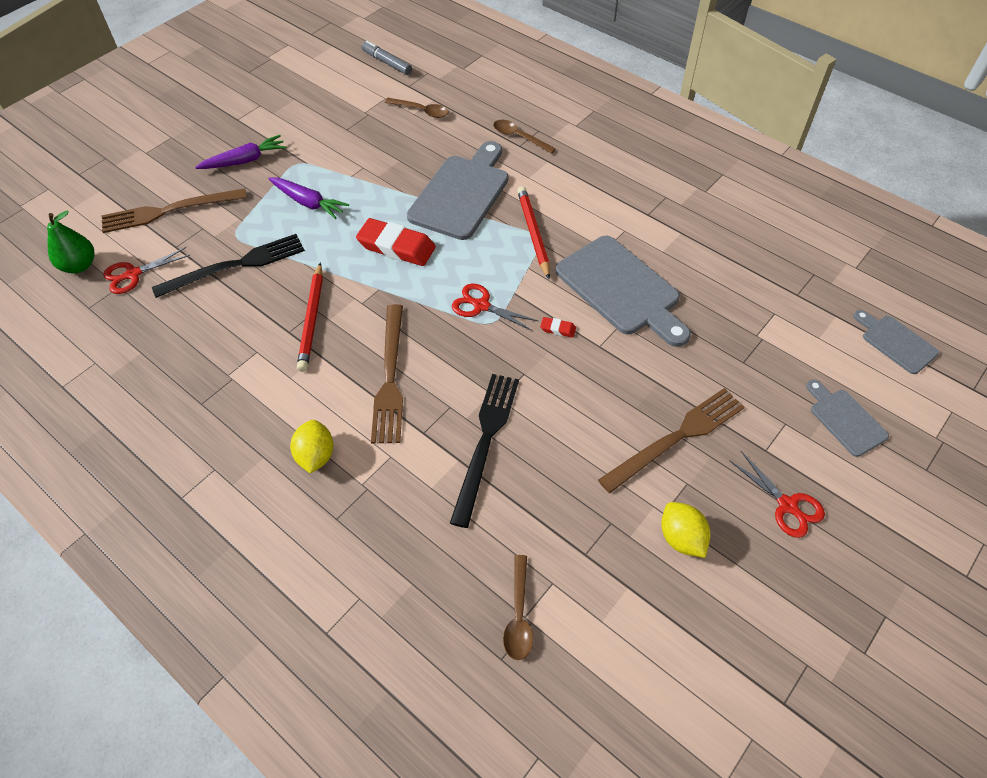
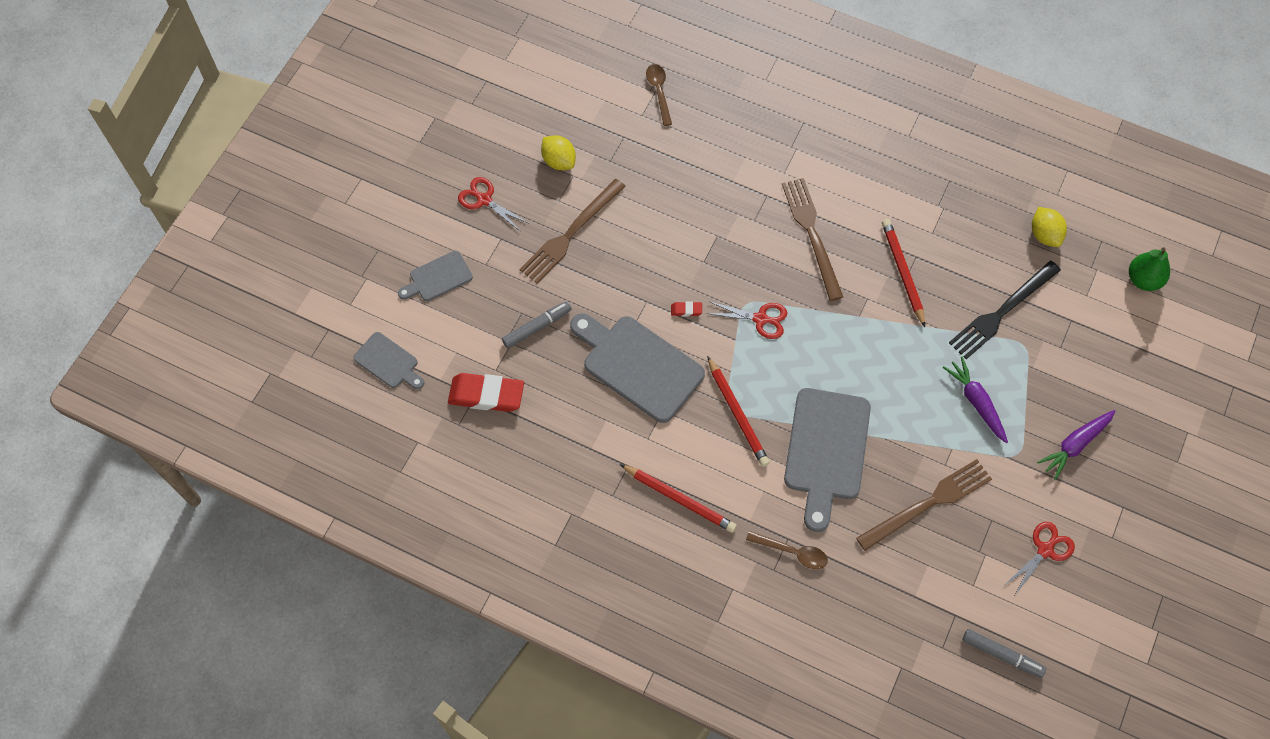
camera: 165 degrees right, 10 degrees up
(133, 274) = (1088, 281): red scissors -> red scissors (1045, 550)
(169, 211) = (1107, 360): brown fork -> brown fork (928, 503)
(308, 203) = (976, 402): purple carrot -> purple carrot turned 45 degrees clockwise
(316, 456) = (840, 161): yellow lemon -> yellow lemon (1044, 235)
(396, 247) = (863, 367): red eraser -> red eraser (486, 395)
(422, 111) = (920, 571): brown spoon -> none
(485, 441) = (717, 199): black fork -> none
(605, 184) = (679, 499): none -> red pencil
(726, 344) = (537, 327): none -> grey marker
(845, 419) = (438, 278): grey cutting board -> grey cutting board turned 105 degrees clockwise

